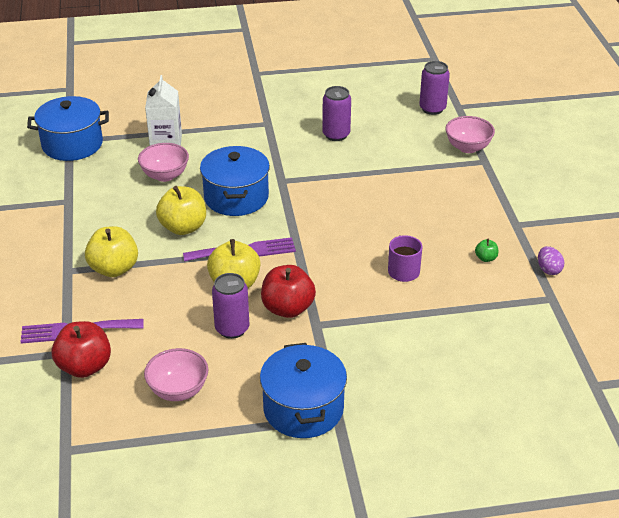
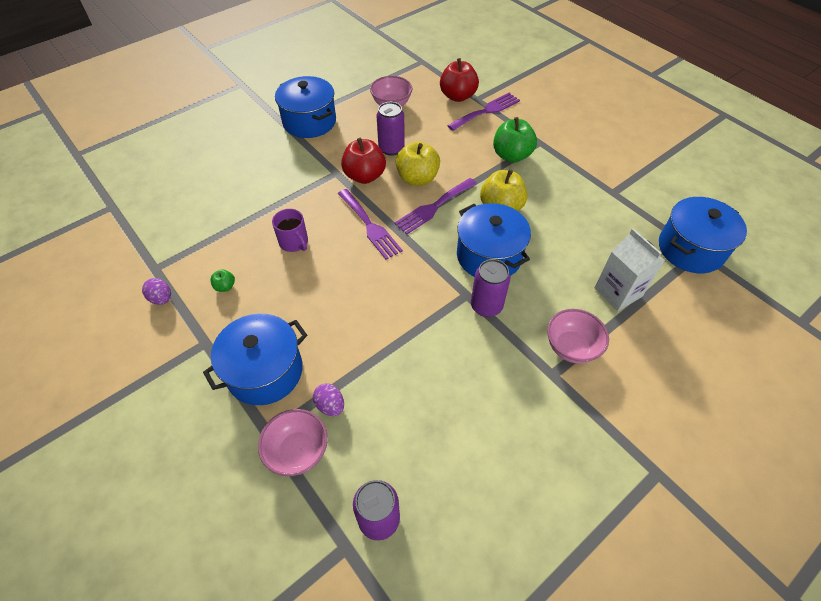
camera: 150 degrees right, 15 degrees up
(114, 269) = (511, 155): yellow apple -> green apple
(165, 175) = (572, 252): pink bowl -> pink bowl (571, 347)
(320, 258) = (370, 226): none -> purple fork
(336, 135) = (464, 393): purple can -> purple can (486, 306)
(433, 159) = (330, 405): none -> purple egg
(473, 192) = (265, 371): none -> blue pot

